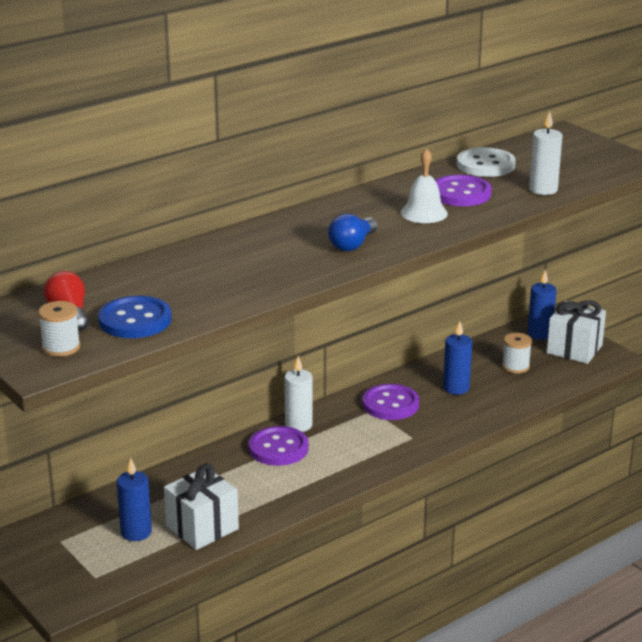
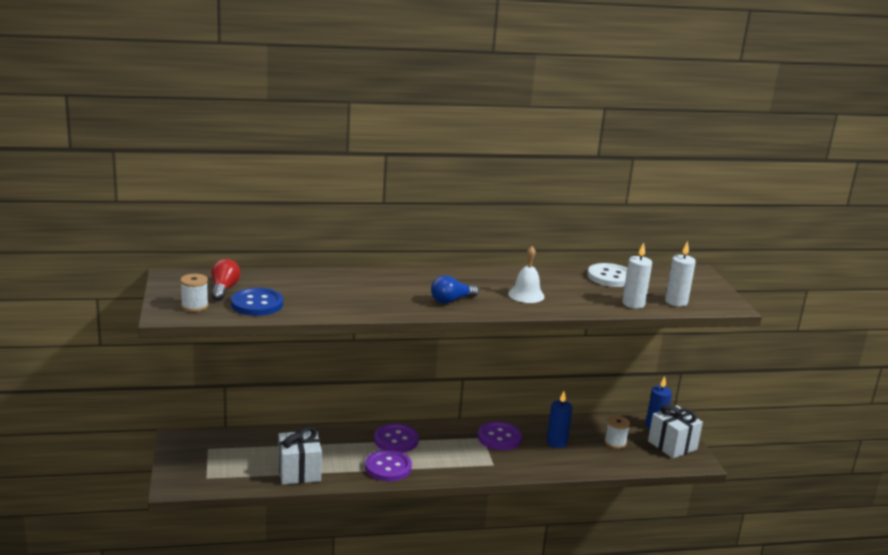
camera: 25 degrees right, 5 degrees down
(136, 532) = (257, 460): blue candle -> none
(298, 425) = (423, 430): white candle -> white candle (676, 302)
(460, 193) = (568, 290): purple button -> purple button (388, 467)

